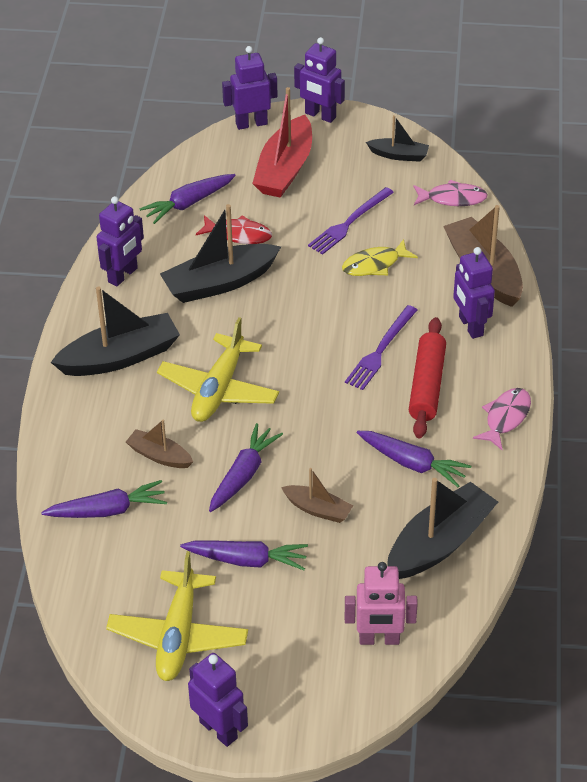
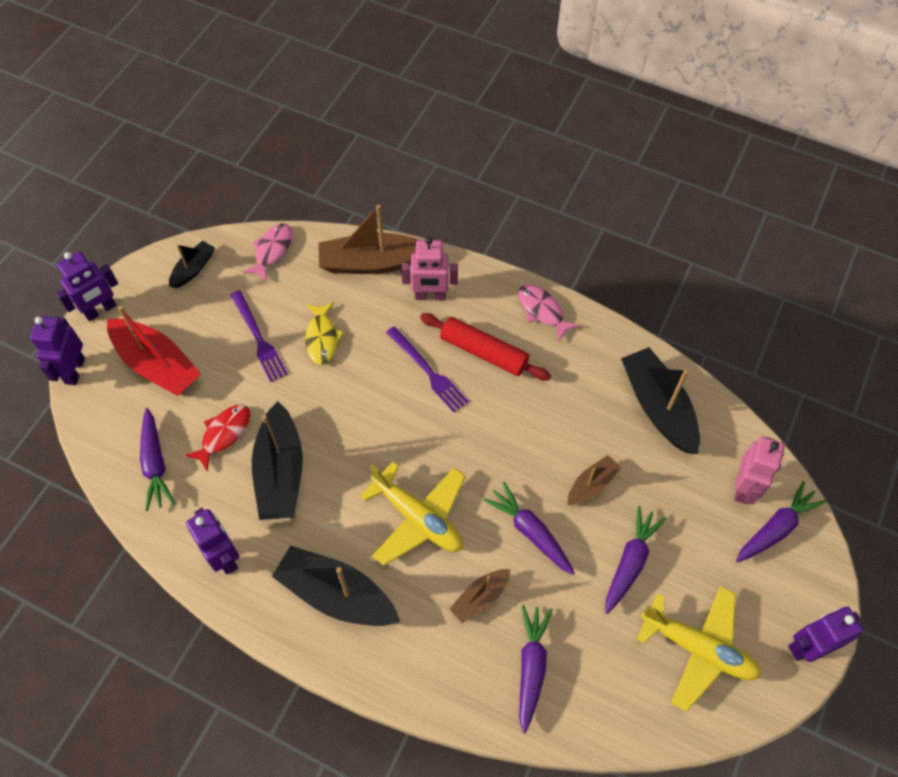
camera: 70 degrees left, 15 degrees up
(120, 357) = (337, 594): black boat -> black boat turned 60 degrees counterclockwise
(412, 463) = (566, 395): purple carrot -> purple carrot (776, 528)
(470, 326) = (430, 296): purple robot -> pink robot

